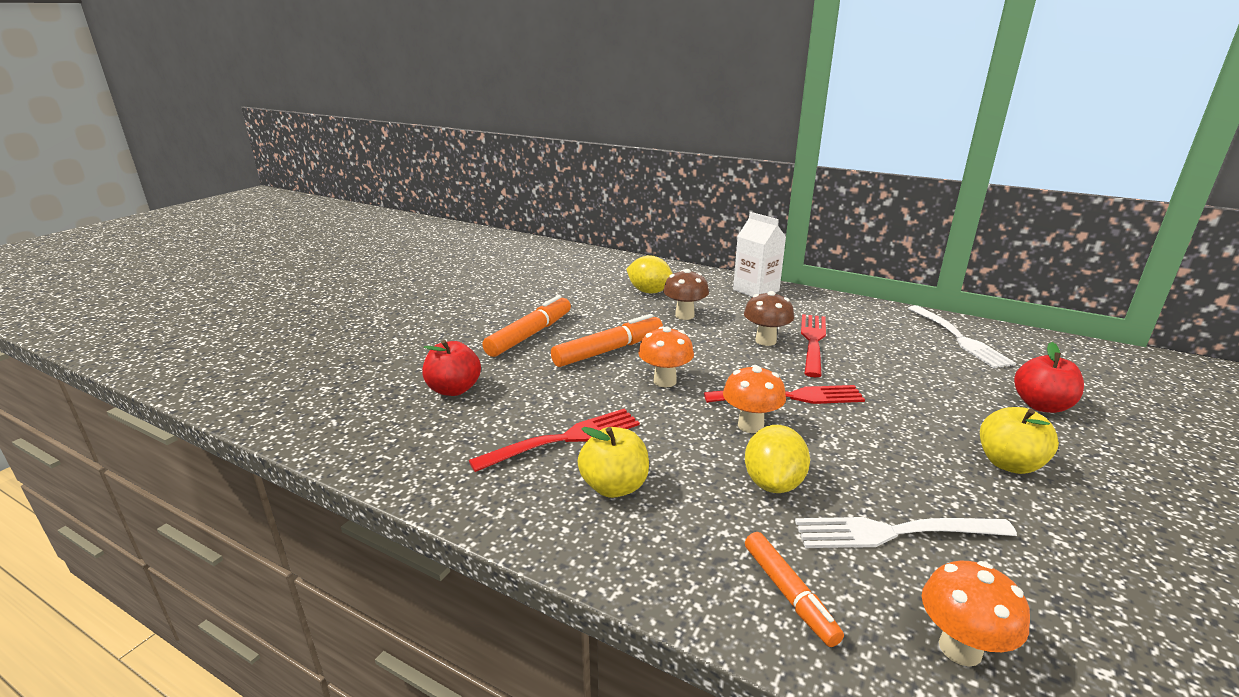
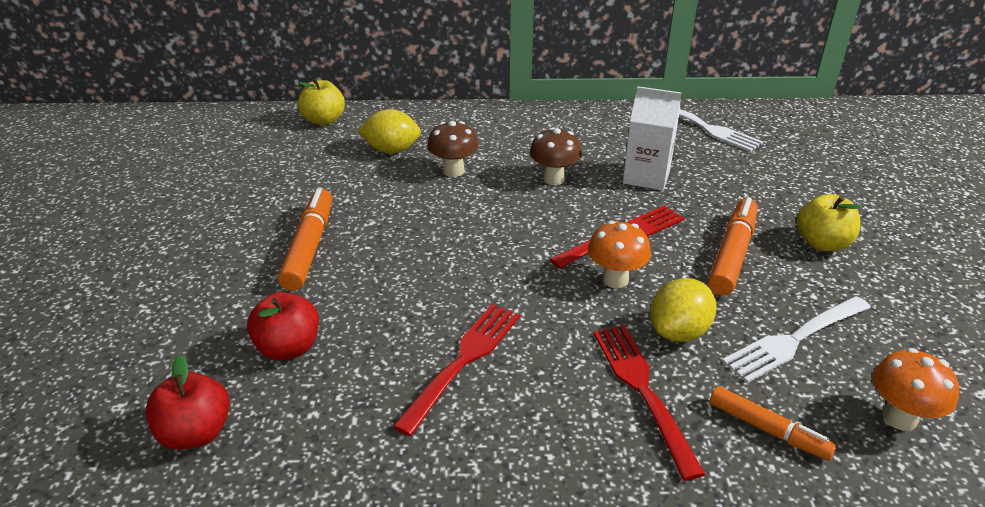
camera: 30 degrees left, 10 degrees up
(609, 350) = (414, 239): orange marker -> orange marker (732, 254)
(614, 486) = (555, 392): yellow apple -> yellow apple (324, 120)
(665, 381) = (501, 258): orange mushroom -> none
(756, 290) = (497, 119): white carton -> white carton (646, 177)
(773, 483) = (679, 332): yellow lemon -> yellow lemon turned 60 degrees clockwise
(813, 342) = (595, 167): red fork -> red fork (643, 391)
(1041, 405) = (805, 179): red apple -> red apple (196, 433)

